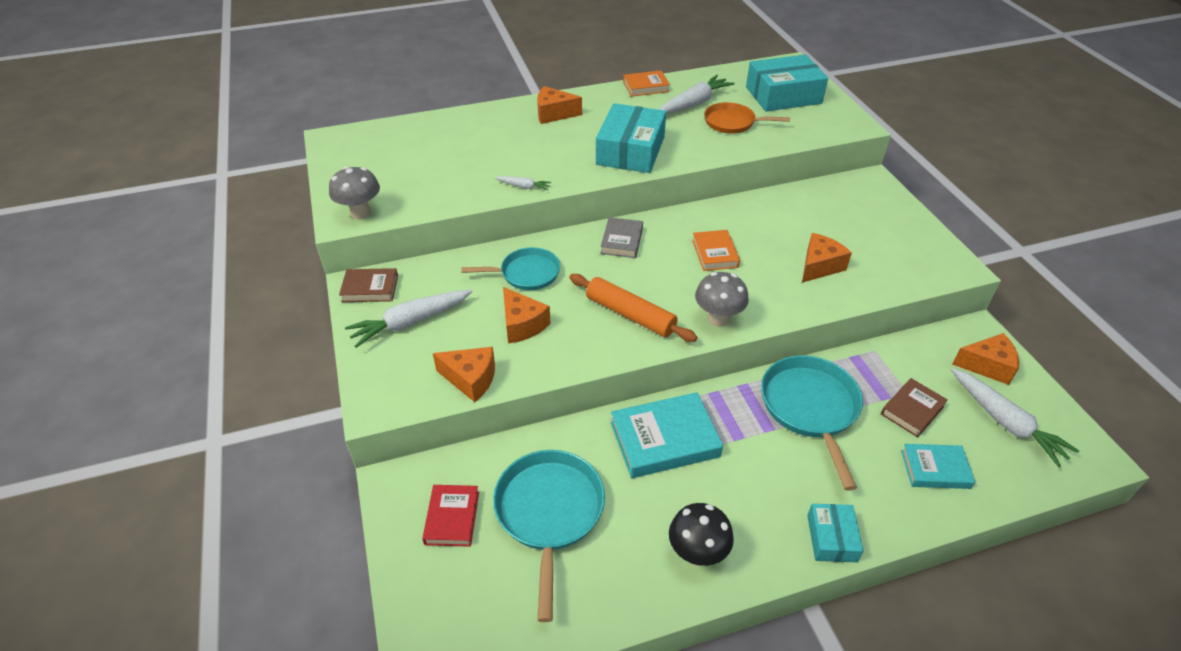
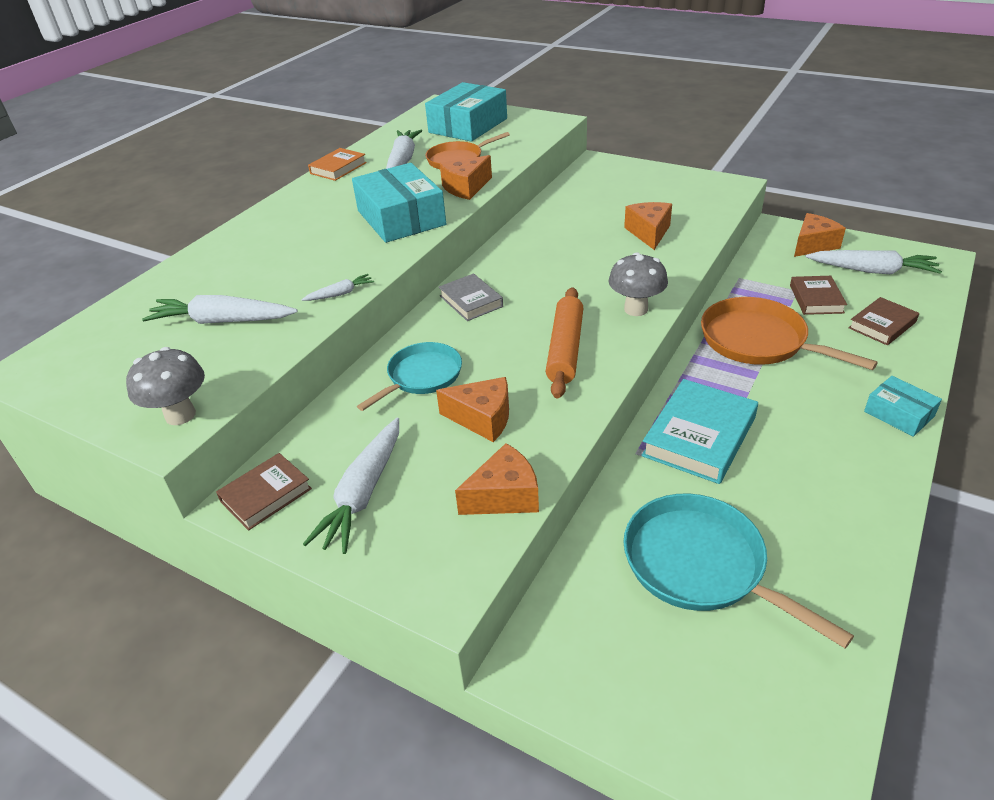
camera: 40 degrees left, 5 degrees down
(445, 166) = (222, 321): none -> white carrot
(452, 518) = (628, 646): red book -> none
(554, 114) = (277, 225): orange cheese -> orange cheese (466, 188)
(630, 314) = (565, 349): orange rolling pin -> orange rolling pin turned 75 degrees counterclockwise
(697, 553) = (843, 497): black mushroom -> none
(714, 253) = (561, 267): orange book -> none
(810, 408) = (758, 341): turquoise pan -> orange pan
(935, 469) = (882, 325): turquoise book -> brown book

